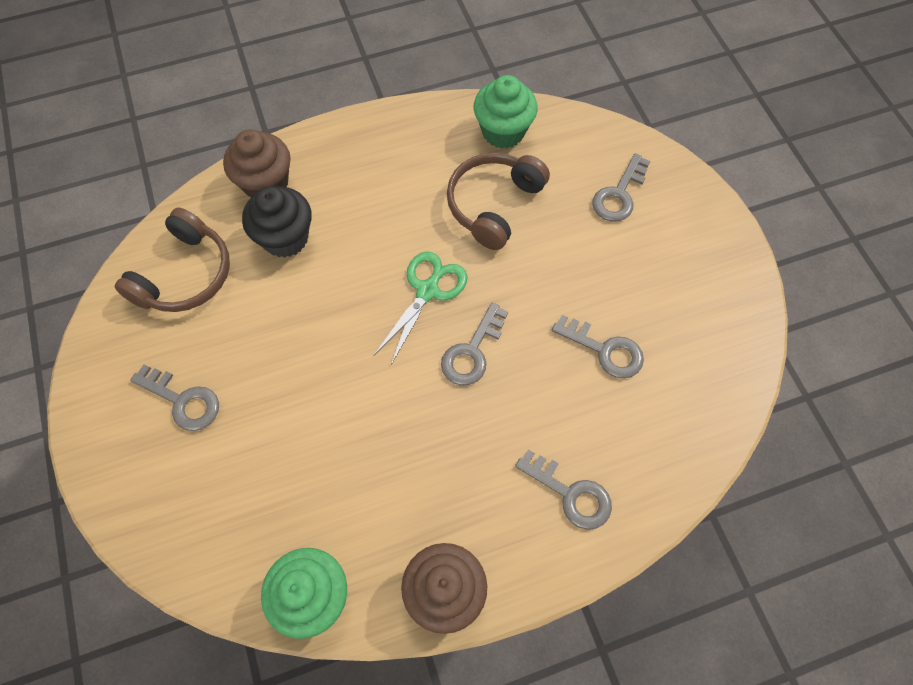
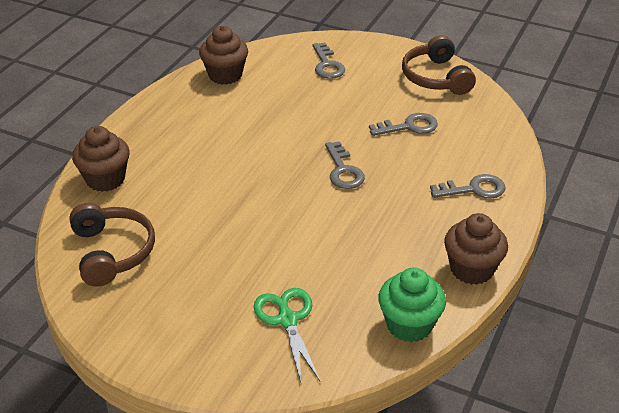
camera: 45 degrees left, 25 degrees down
(182, 400) = (201, 306): grey key -> none
(285, 238) = (157, 194): black cupcake -> none
(427, 291) = (281, 163): green scissors -> green scissors (287, 320)
(494, 205) = (265, 107): brown headphones -> brown headphones (436, 77)
(503, 131) = (225, 75): green cupcake -> brown cupcake

